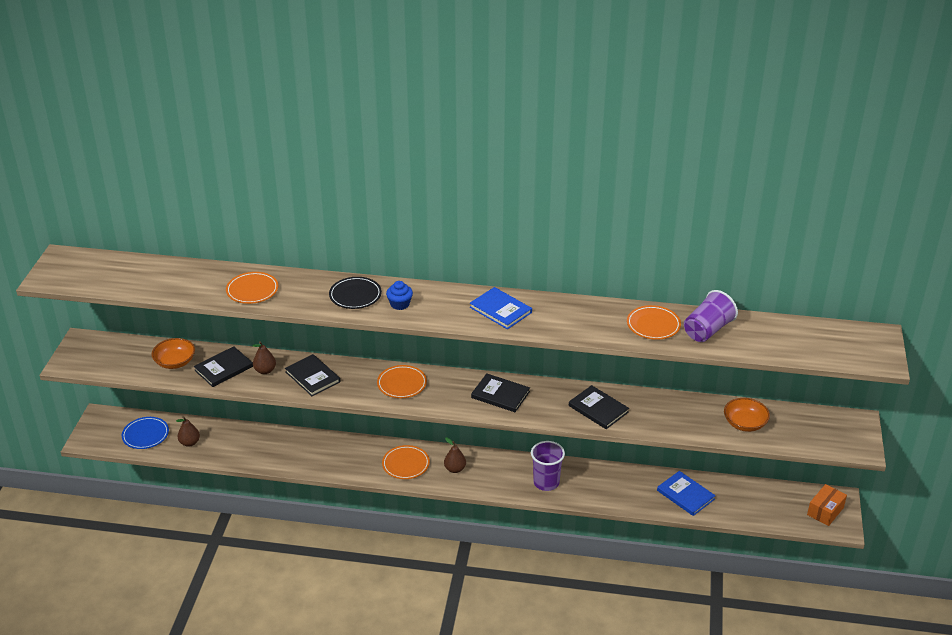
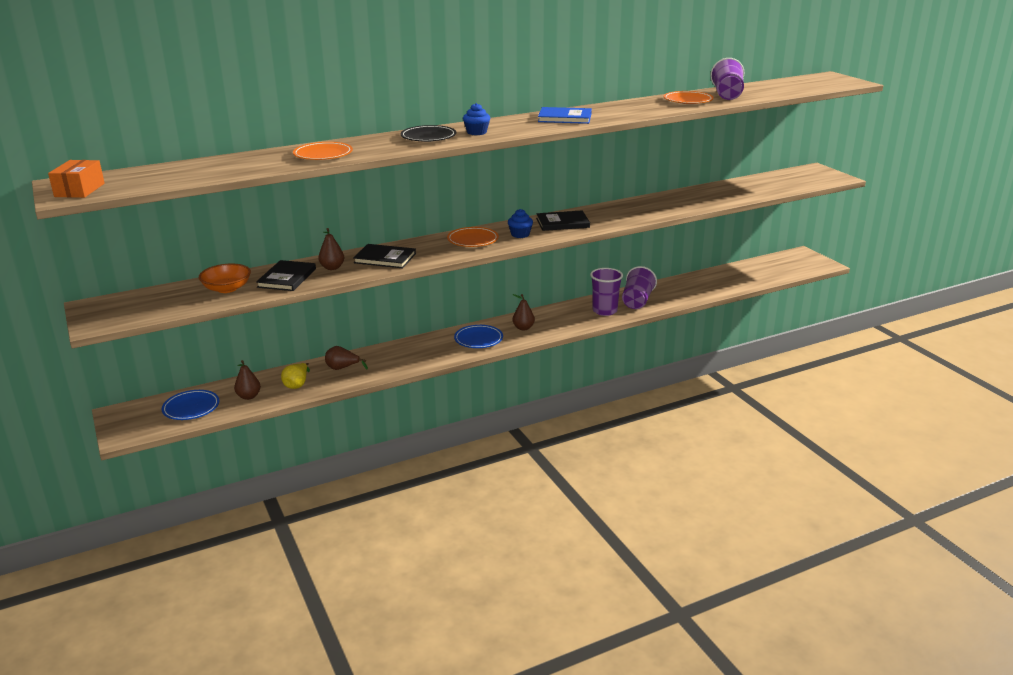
camera: 35 degrees left, 10 degrees down
(230, 447) = (297, 384): none -> yellow pear
(276, 445) = (342, 368): none -> brown pear
(406, 464) = (478, 339): orange plate -> blue plate
(447, 394) = (520, 234): none -> blue cupcake
(589, 484) = (637, 301): none -> purple cup
(598, 409) = (646, 209): black book -> none
(685, 495) = (709, 283): blue book -> none
(744, 423) = (753, 188): orange bowl -> none
(825, 511) = (804, 261): orange box -> orange box (80, 190)

